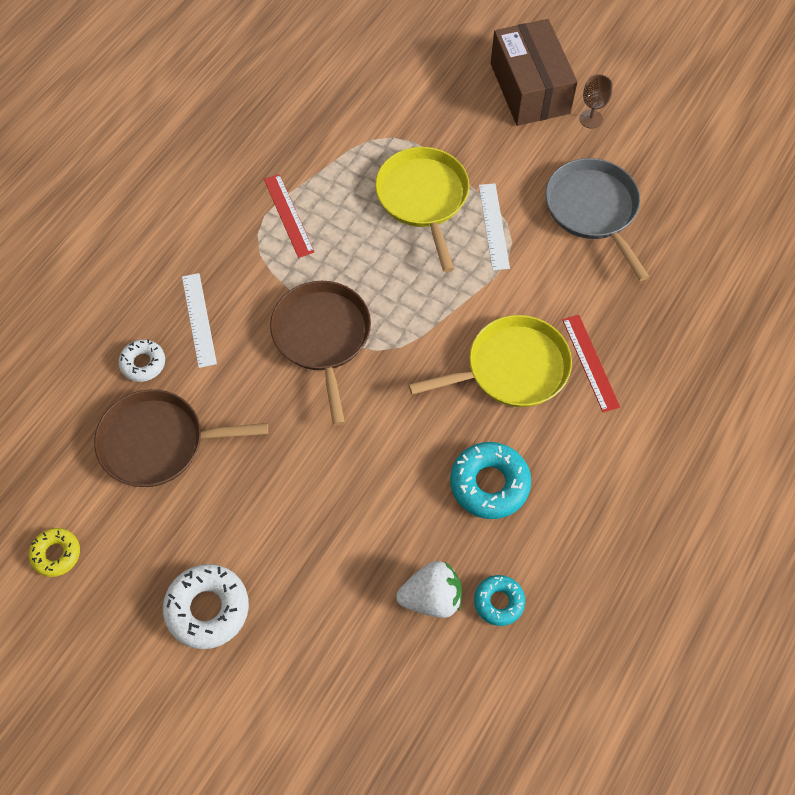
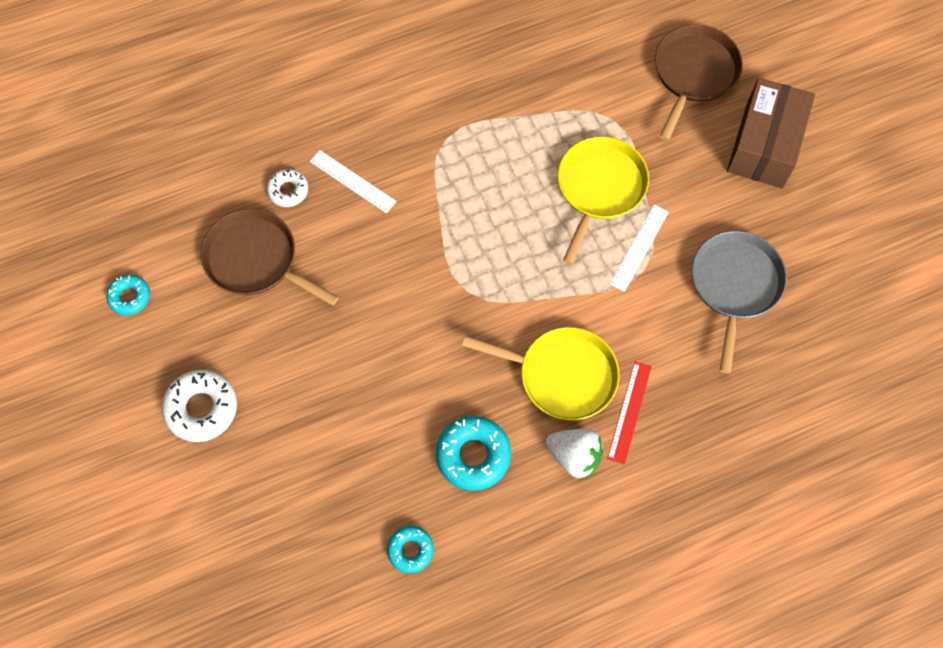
camera: 35 degrees right, 5 degrees up
(56, 554) = (130, 297): yellow donut -> turquoise donut
(199, 319) = (352, 181): white ruler -> white ruler turned 75 degrees counterclockwise
(288, 215) = (481, 137): red ruler -> none
(322, 337) = (434, 254): brown pan -> brown pan (694, 73)
(431, 597) = (364, 511): white strawberry -> white strawberry (574, 456)
(591, 119) = (797, 204): brown goblet -> none

